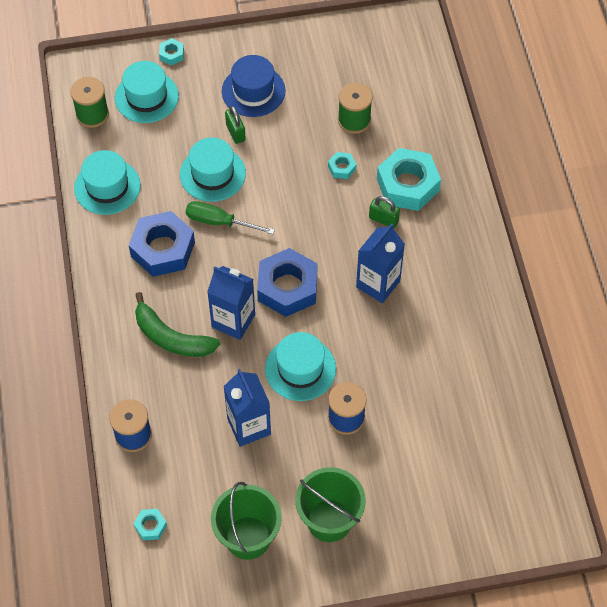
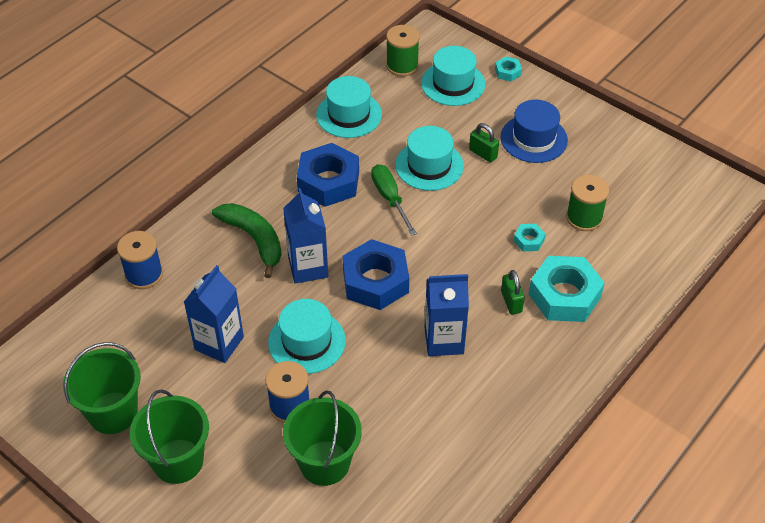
camera: 50 degrees right, 10 degrees down
(150, 526) = (70, 340): turquoise nut -> none
(171, 337) = (254, 239): green banana -> green banana turned 150 degrees clockwise
(235, 132) = (483, 153): green padlock -> green padlock turned 75 degrees counterclockwise
(412, 428) = (324, 463): none -> green bucket

